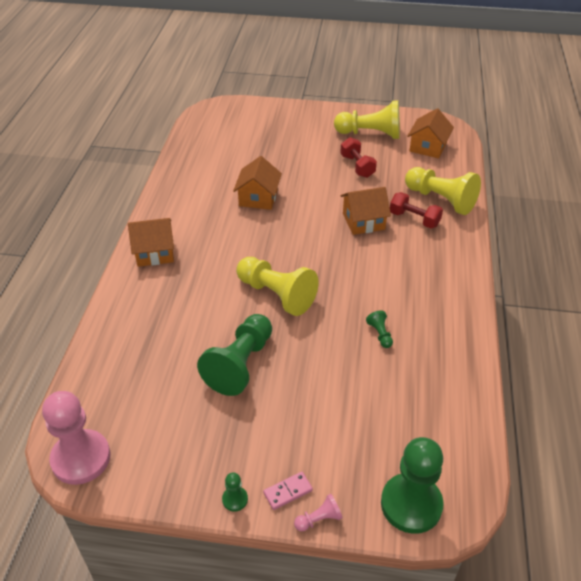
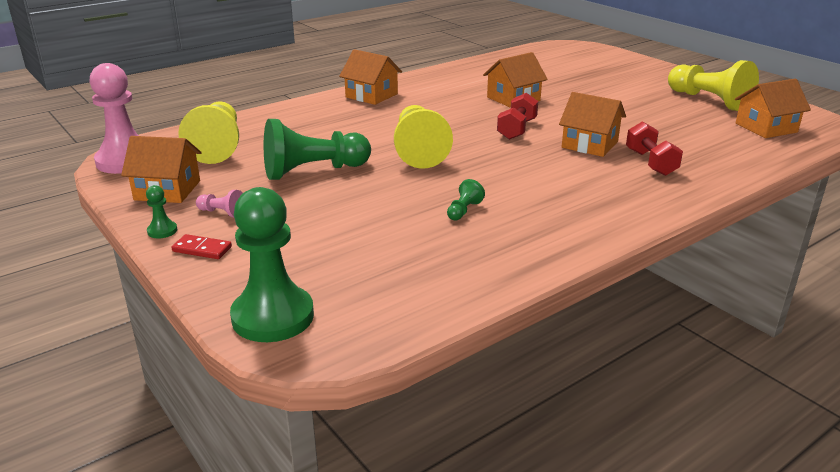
camera: 45 degrees right, 15 degrees down
(170, 461) = (167, 190): none -> orange house
(288, 492) = (202, 249): pink domino -> red domino
(319, 519) = (190, 276): pink pawn -> pink pawn (222, 213)
(357, 166) = (652, 113): red dumbbell -> red dumbbell (517, 129)
(441, 200) = (710, 163): yellow pawn -> yellow pawn (218, 146)

